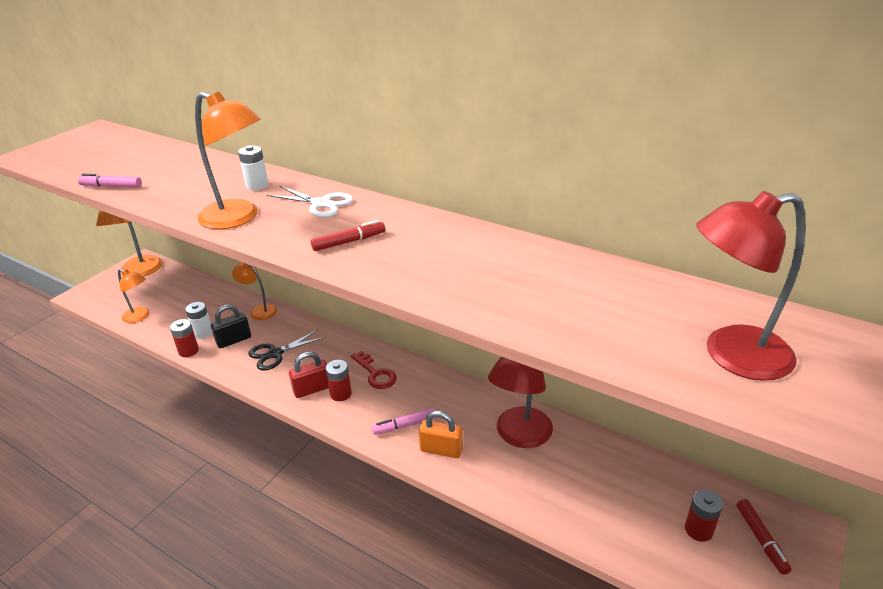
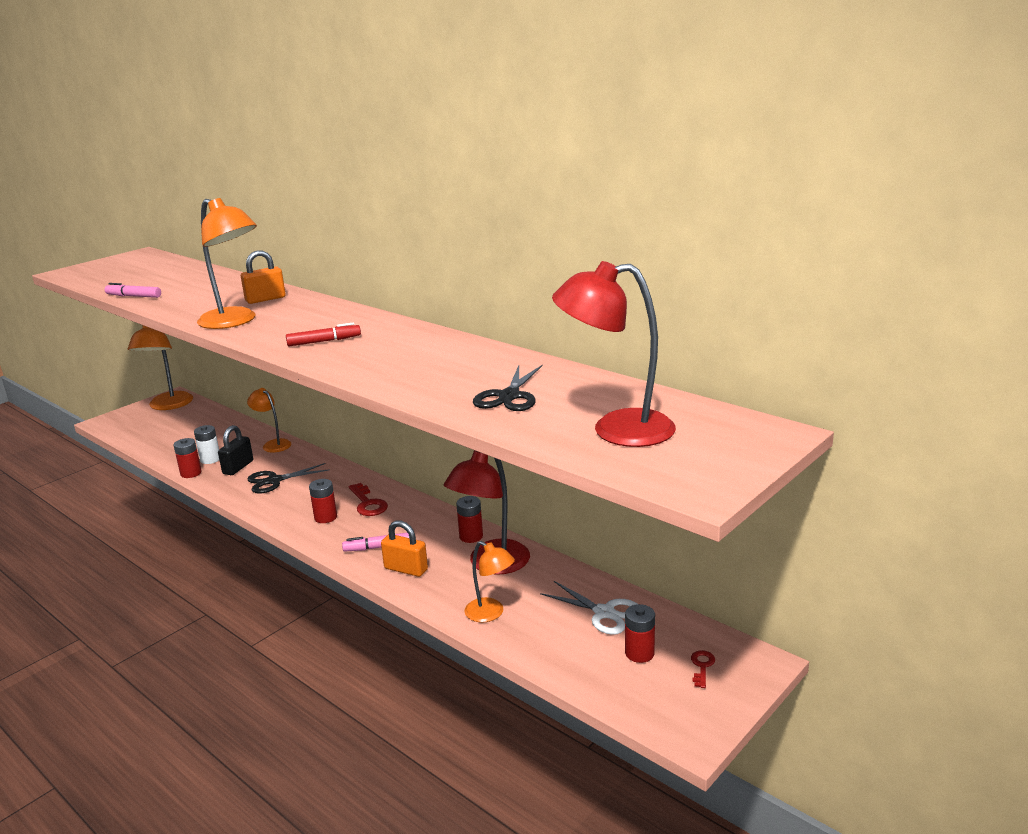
camera: 10 degrees right, 10 degrees down
(140, 317) = (154, 443): orange lamp -> orange lamp (490, 614)
(234, 340) = (238, 467): black padlock -> black padlock turned 45 degrees counterclockwise
(257, 185) = (265, 299): white battery -> orange padlock
(312, 389) = (299, 512): red padlock -> none
(321, 204) = (316, 314): white scissors -> white scissors (604, 613)
(487, 404) = (471, 536): none -> red battery
(589, 311) = (509, 396): none -> black scissors
(761, 539) = (702, 666): red marker -> red key

